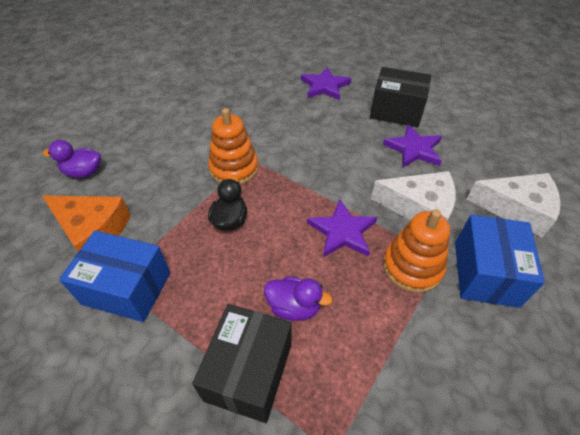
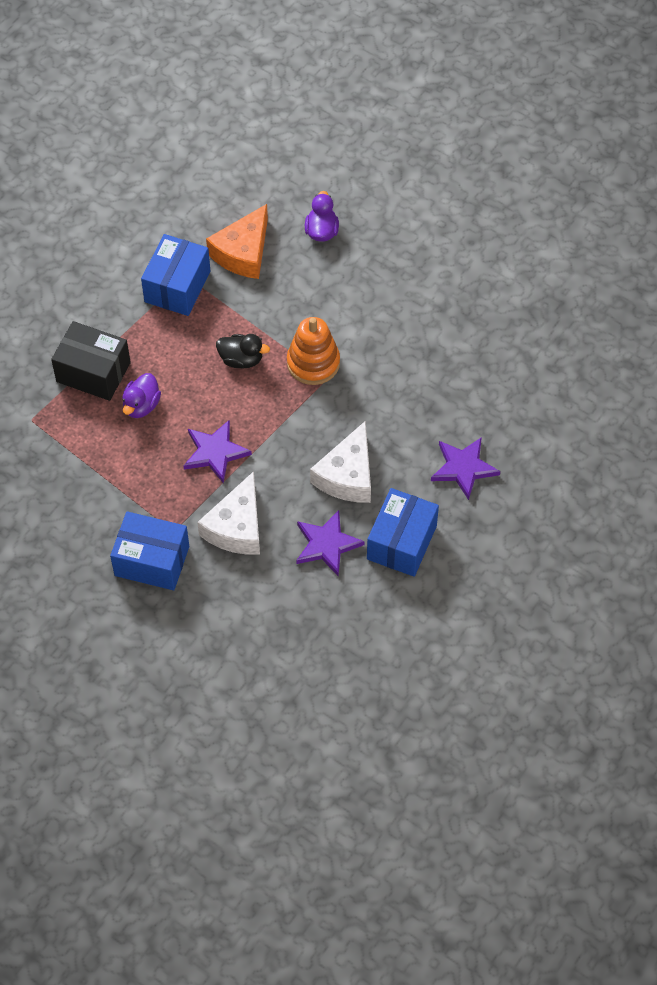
camera: 95 degrees right, 10 degrees up
(396, 111) = (401, 542): black box -> blue box
(412, 267) = (167, 502): orange stacking toy -> none
(516, 209) = (223, 618): white cheese -> white cheese (347, 475)

